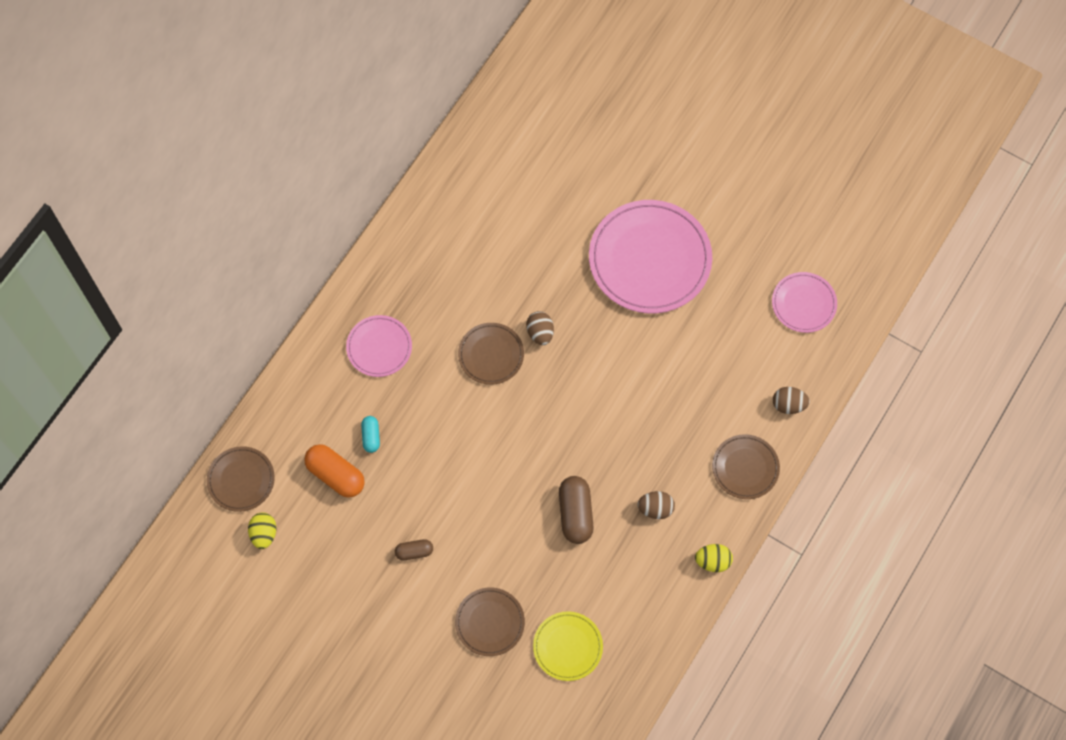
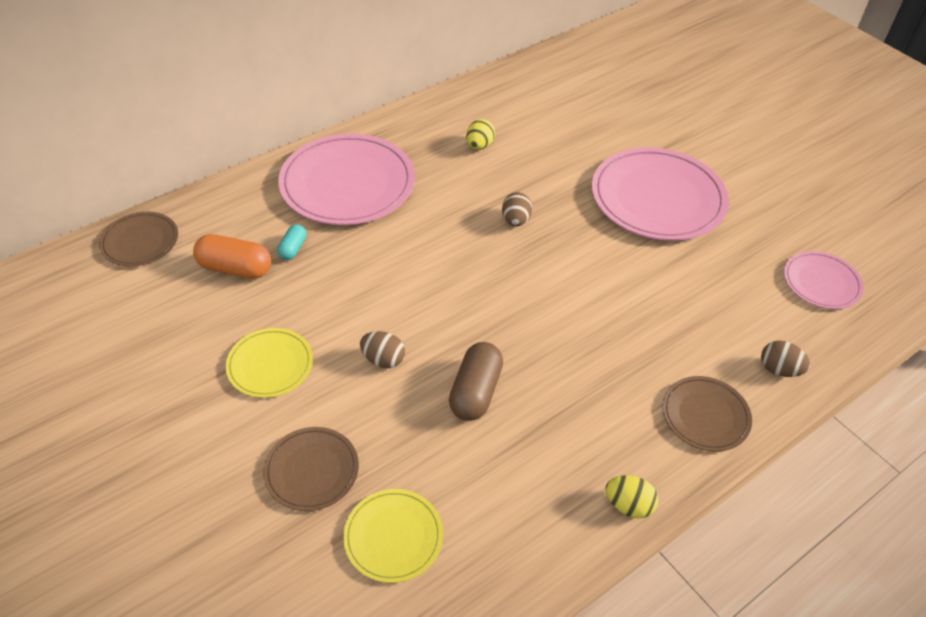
camera: 20 degrees right, 20 degrees down
(264, 534) = (126, 293): yellow egg -> yellow egg (479, 146)
(336, 475) = (235, 268): orange capsule -> orange capsule turned 45 degrees counterclockwise
(379, 347) = (347, 183): pink plate -> pink plate, size x1.90
(414, 552) = (270, 365): brown capsule -> yellow plate
(491, 355) = (455, 222): brown plate -> none
(655, 509) = (575, 420): brown egg -> brown egg (383, 359)

